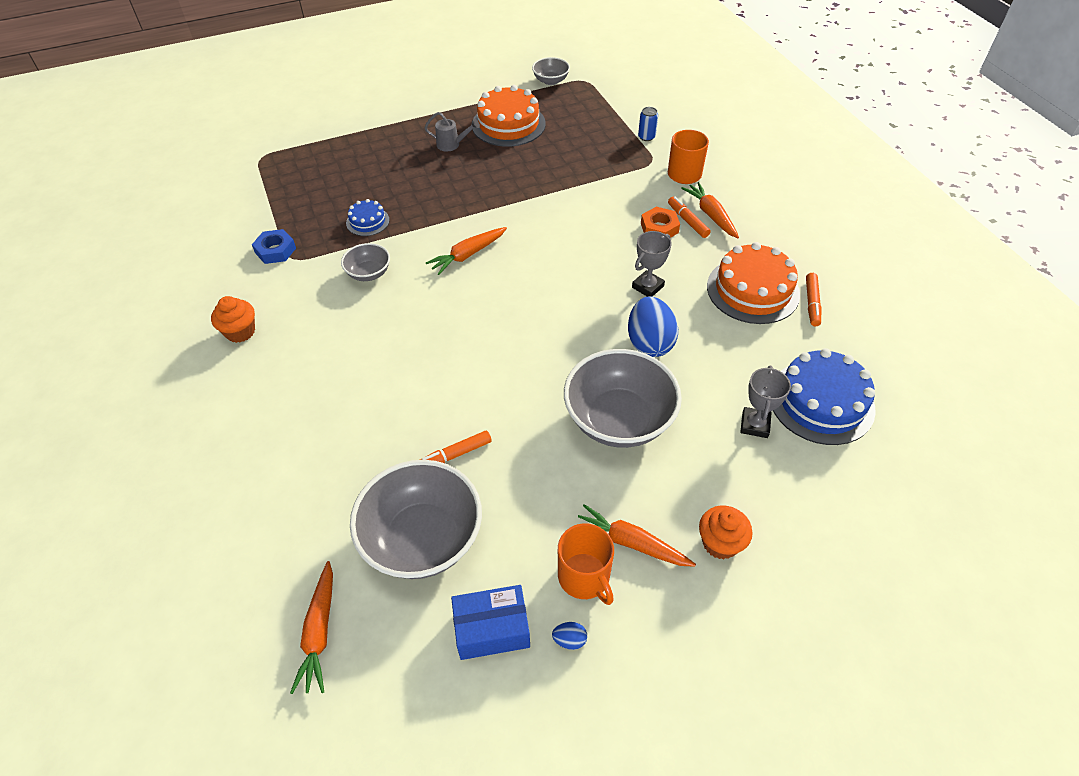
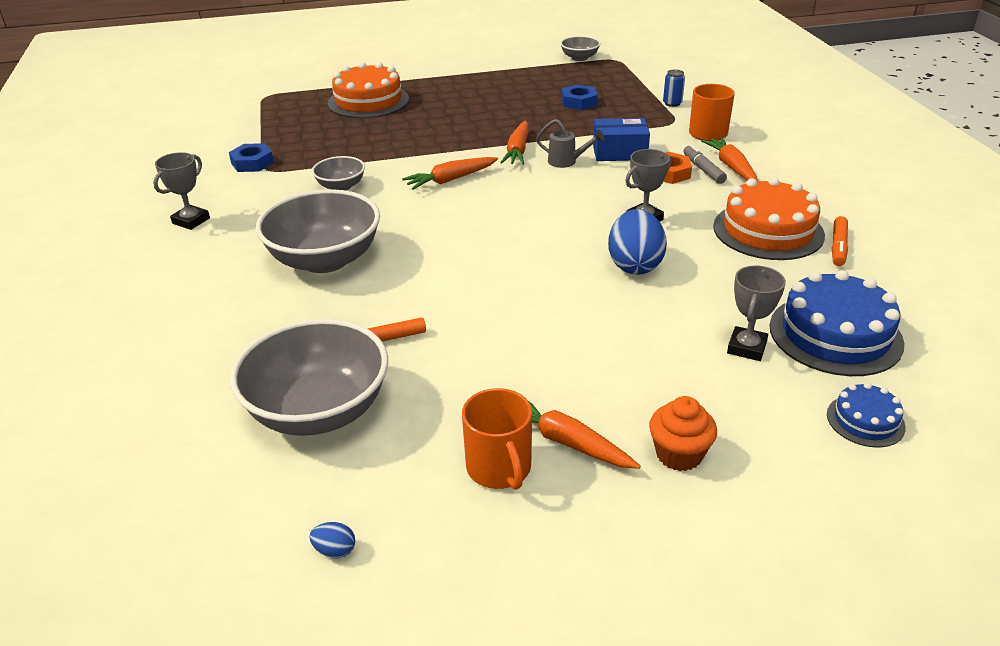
camera: 10 degrees right, 15 degrees down
(240, 332) = (191, 221): orange cupcake -> grey trophy
(319, 632) = (169, 483): orange carrot -> orange carrot (518, 150)
(367, 221) = (354, 148): blue cake -> blue cake (865, 420)
(452, 145) = (461, 98): grey watering can -> grey watering can (567, 162)
(492, 629) = (371, 505): blue box -> blue box (619, 152)
(508, 124) = (525, 86): orange cake -> orange cake (368, 101)
(562, 142) = (579, 102): none -> blue nut
(569, 640) = (463, 528): blue egg -> blue egg (335, 550)
(619, 420) = (581, 328): grey bowl -> grey bowl (325, 260)
(687, 221) = (703, 170): orange marker -> grey marker

